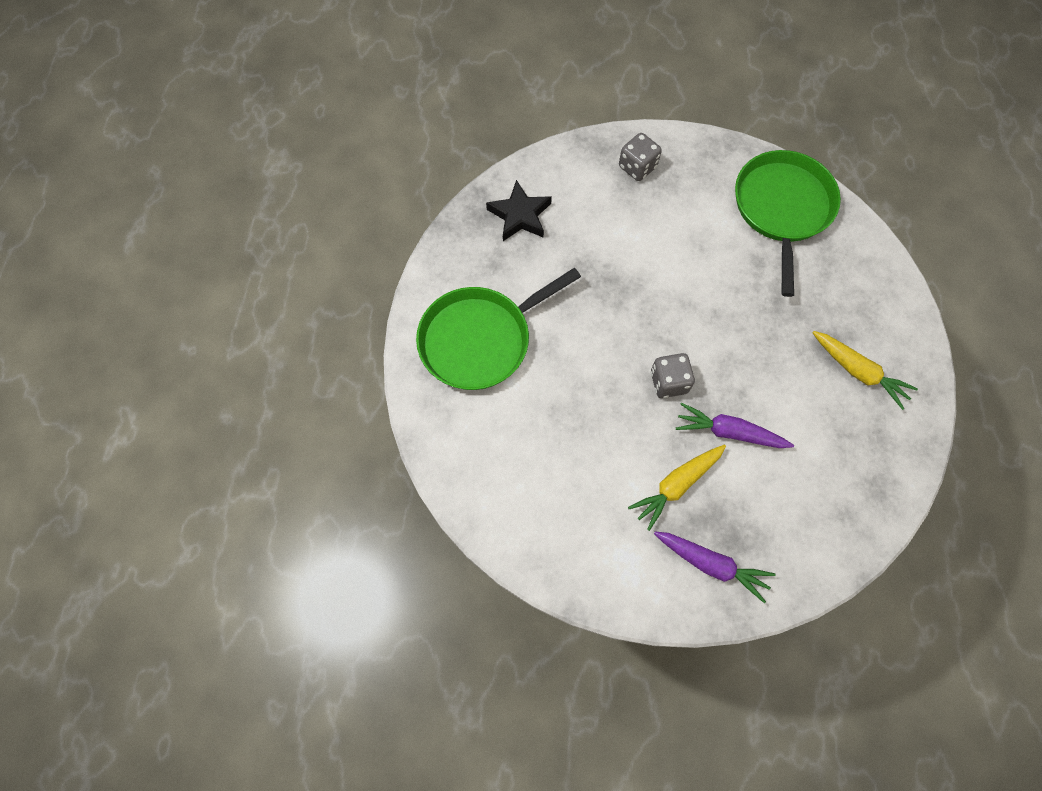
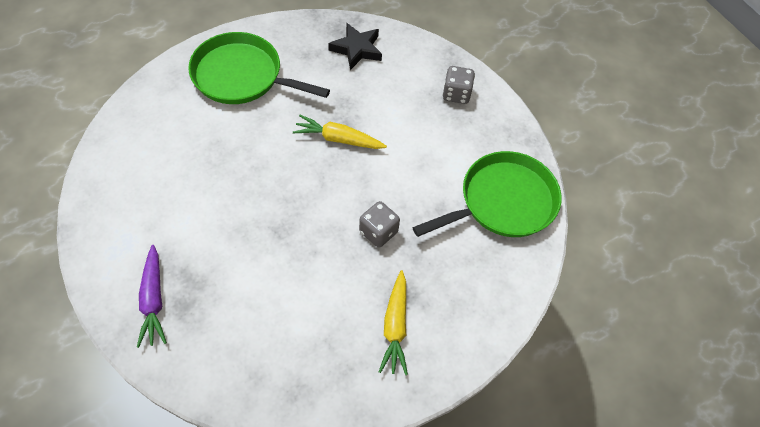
camera: 50 degrees right, 10 degrees down
(669, 382) = (288, 200): grey dice -> grey dice (378, 232)
(676, 485) = (205, 246): yellow carrot -> yellow carrot (338, 139)
(729, 432) = (274, 259): purple carrot -> none

